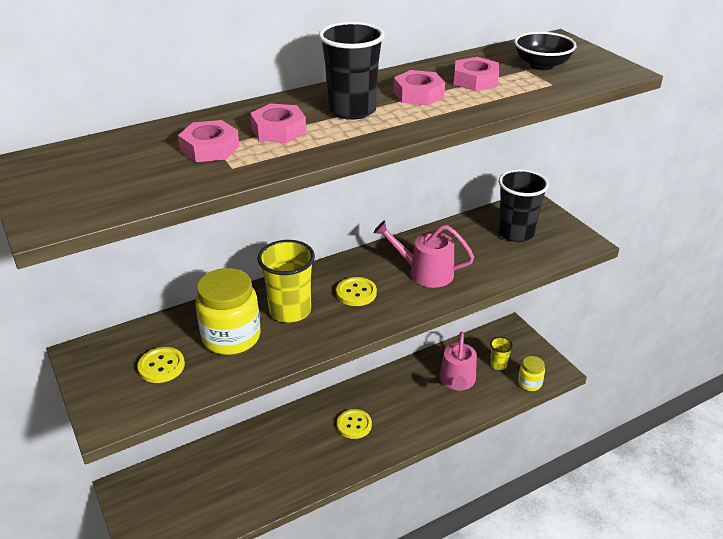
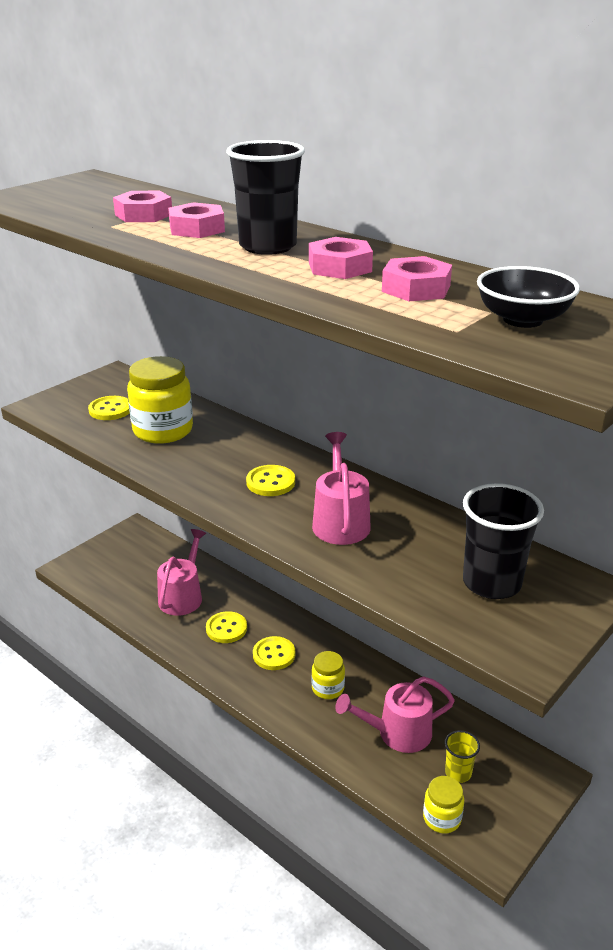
camera: 70 degrees right, 5 degrees down
(250, 468) = (182, 596): none -> pink watering can
(290, 311) = (218, 451): yellow cup -> none
(309, 447) = (226, 628): none -> yellow button
(403, 404) = (328, 688): none -> yellow jar

